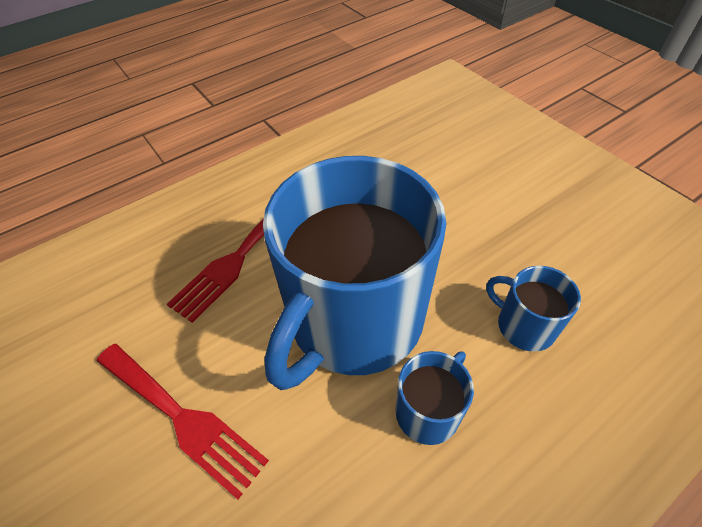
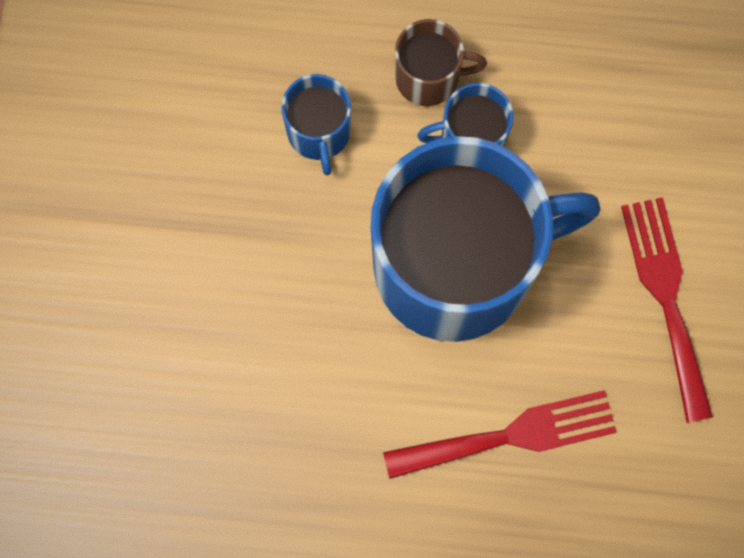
camera: 140 degrees left, 25 degrees up
(507, 432) = (429, 77): none -> brown mug

